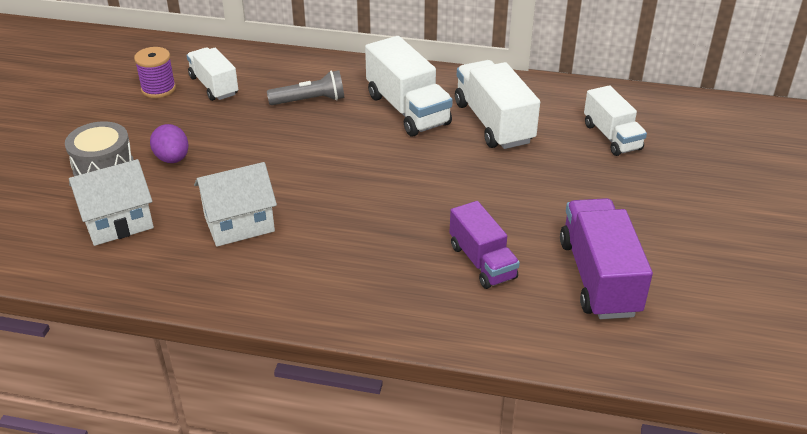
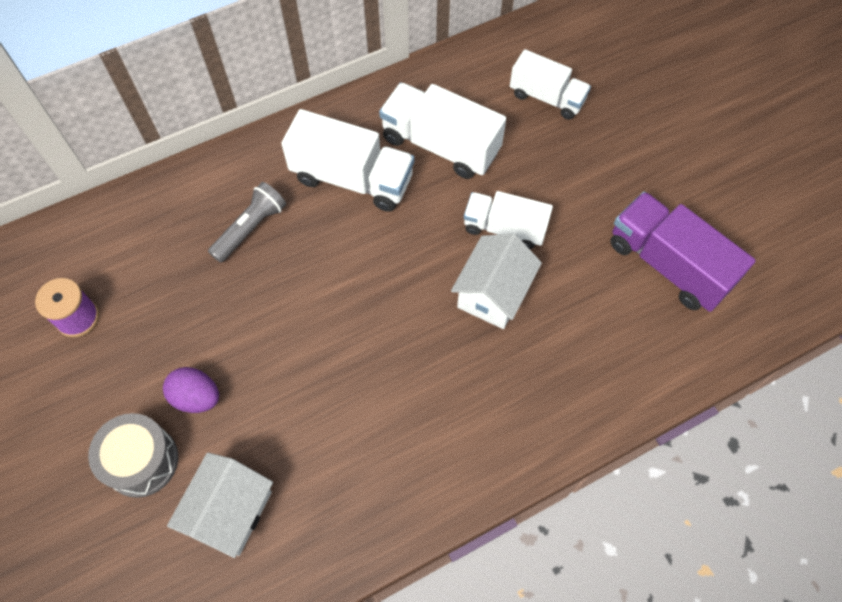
camera: 40 degrees left, 25 degrees up
(214, 86) = (133, 274): white truck -> white truck (504, 228)
(239, 224) = (343, 425): white house -> white house (493, 294)
(482, 262) = (575, 313): purple truck -> none

